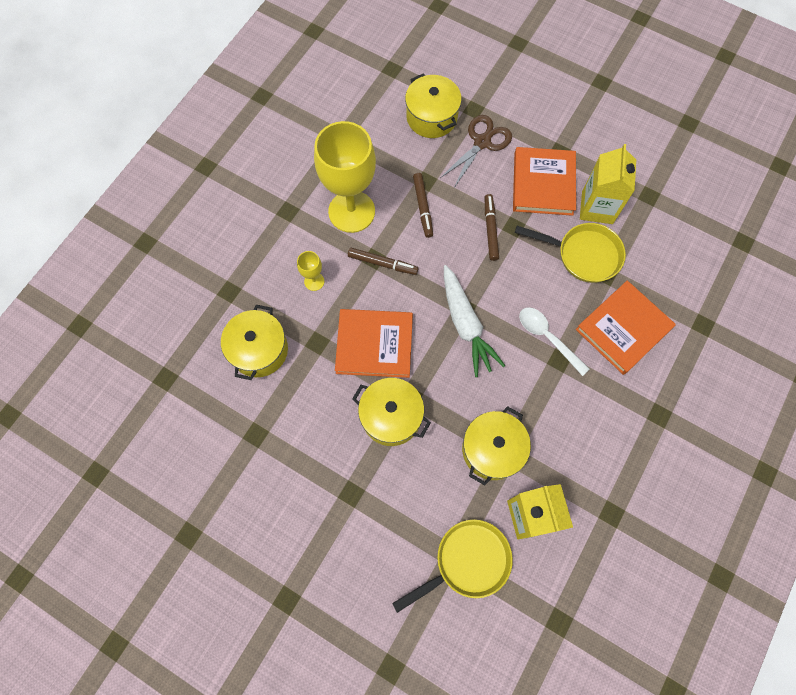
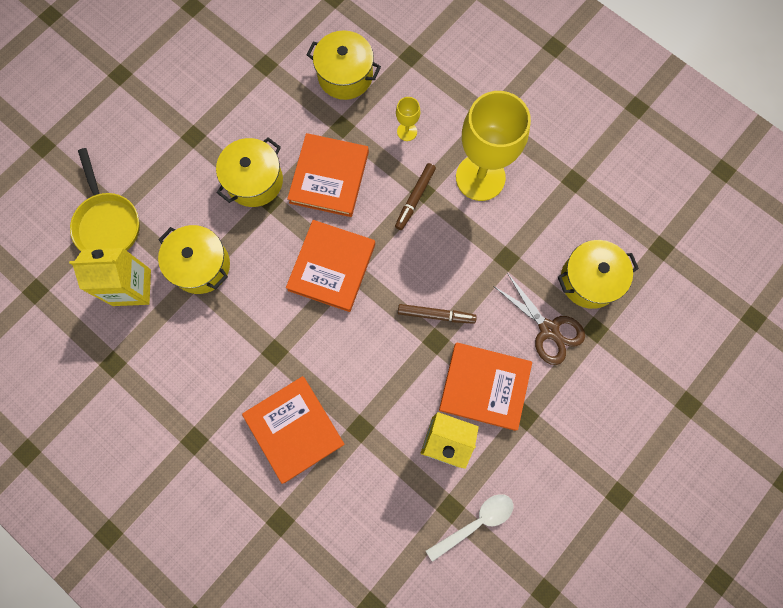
camera: 100 degrees right, 5 degrees up
(423, 207) = (474, 249): brown marker -> none
(466, 325) = (331, 267): white carrot -> orange book
(547, 337) = (301, 346): white spoon -> white spoon (476, 522)
(583, 255) = (388, 409): yellow pan -> none

